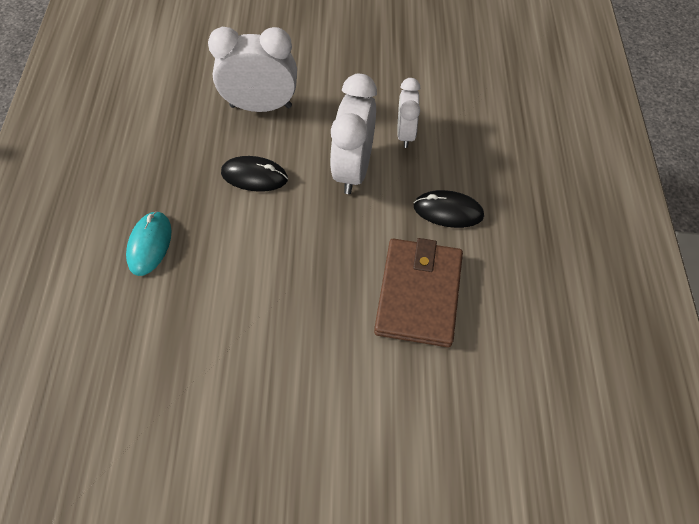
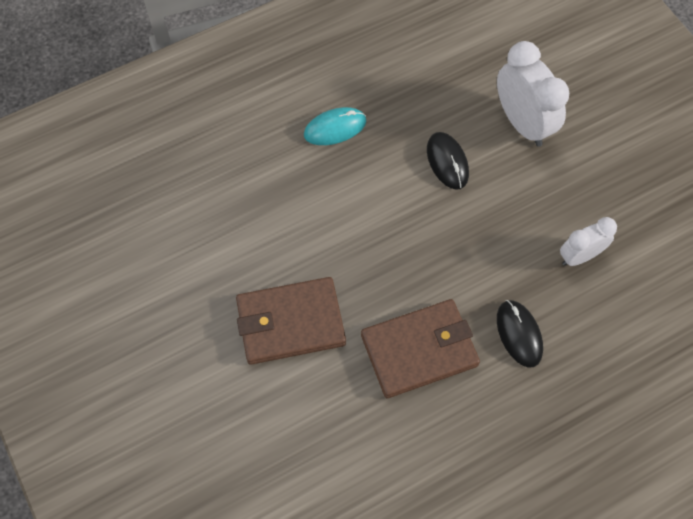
camera: 60 degrees right, 5 degrees up
(323, 393) = (290, 323): none -> brown wallet
(353, 169) = (509, 234): white clock -> none

